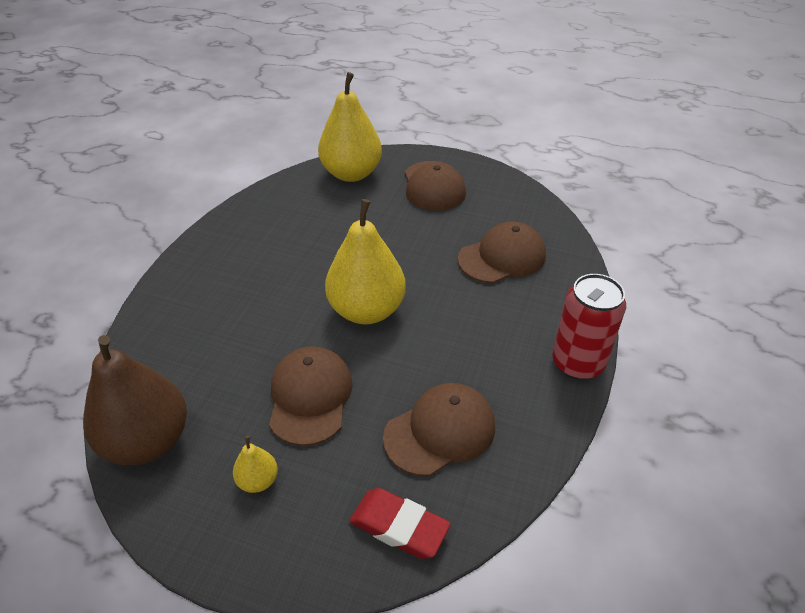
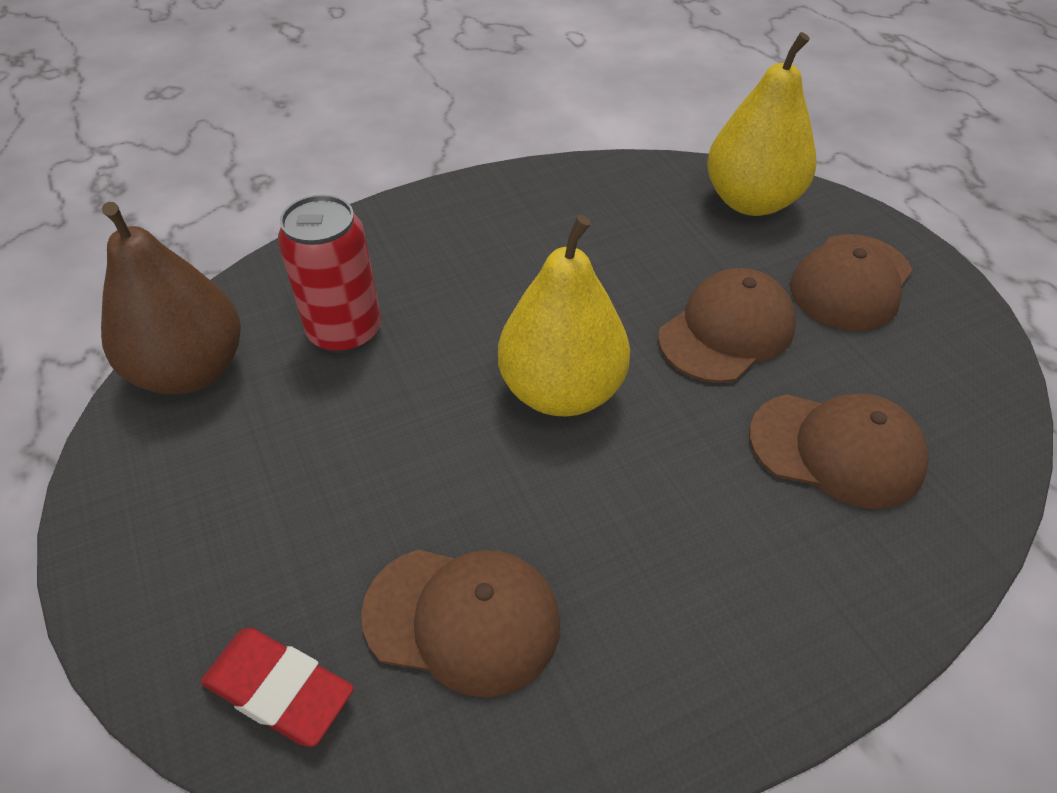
camera: 45 degrees right, 5 degrees up
(258, 480) = (223, 498): yellow pear -> none
(310, 397) = (378, 448): brown cap -> brown cap (727, 331)
(399, 527) = (279, 690): red eraser -> red eraser turned 45 degrees counterclockwise
(577, 363) = (767, 697): red can -> red can (345, 331)

